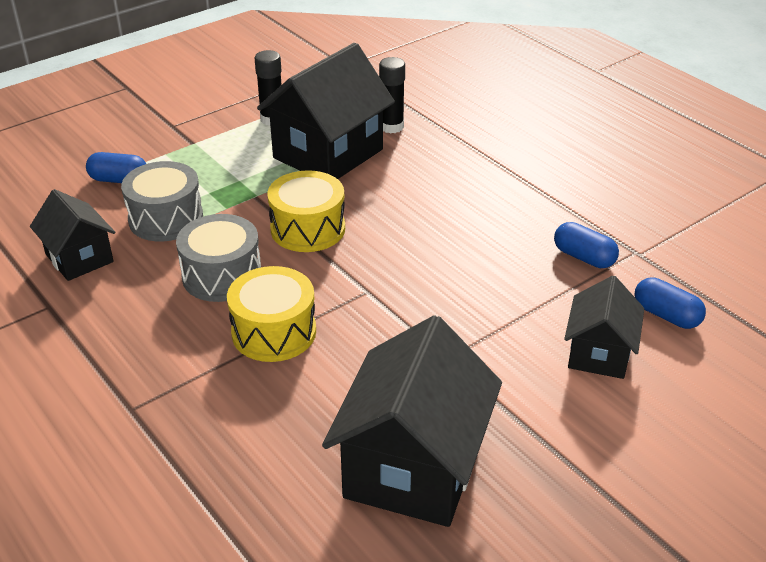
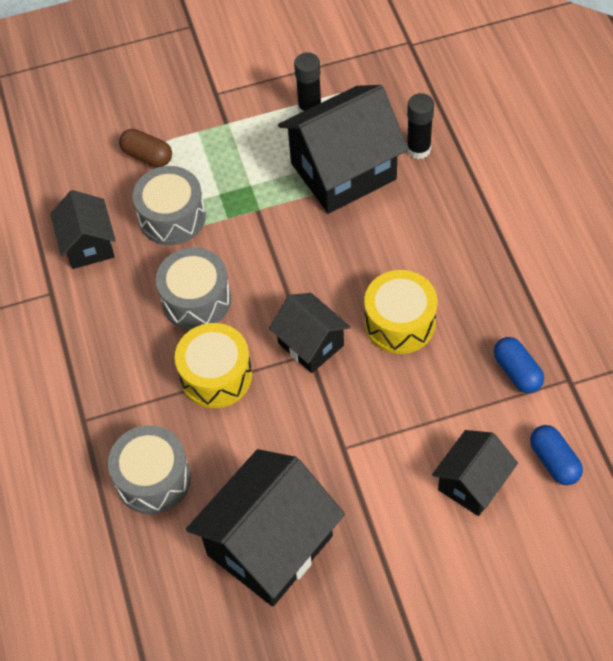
camera: 25 degrees right, 20 degrees up
(119, 180) = (147, 156): blue capsule -> brown capsule
(242, 442) = (153, 479): none -> grey drum
(308, 229) = (288, 265): yellow drum -> yellow drum (400, 322)
(364, 283) = (310, 344): none -> black house

